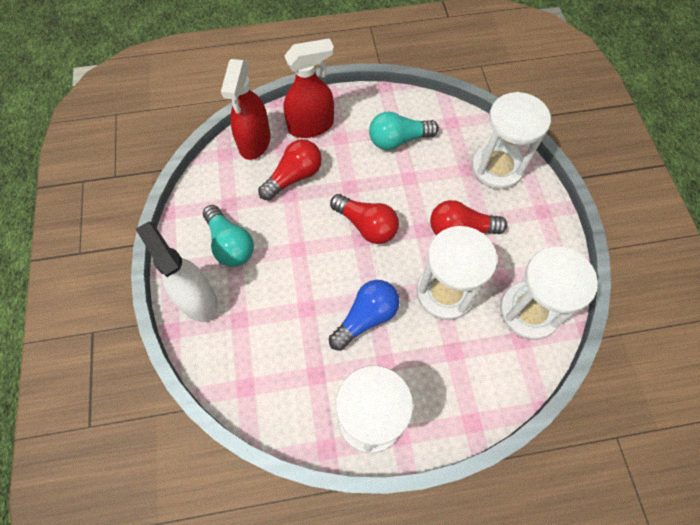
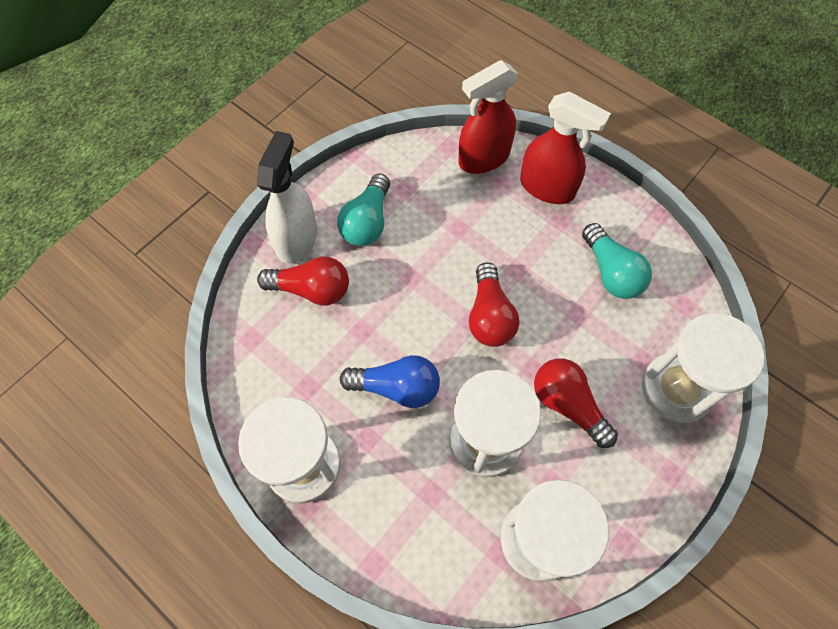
camera: 50 degrees right, 0 degrees up
(294, 177) = (480, 217): red light bulb -> red light bulb (311, 289)
(398, 140) = (611, 272): turquoise light bulb -> turquoise light bulb turned 150 degrees counterclockwise

